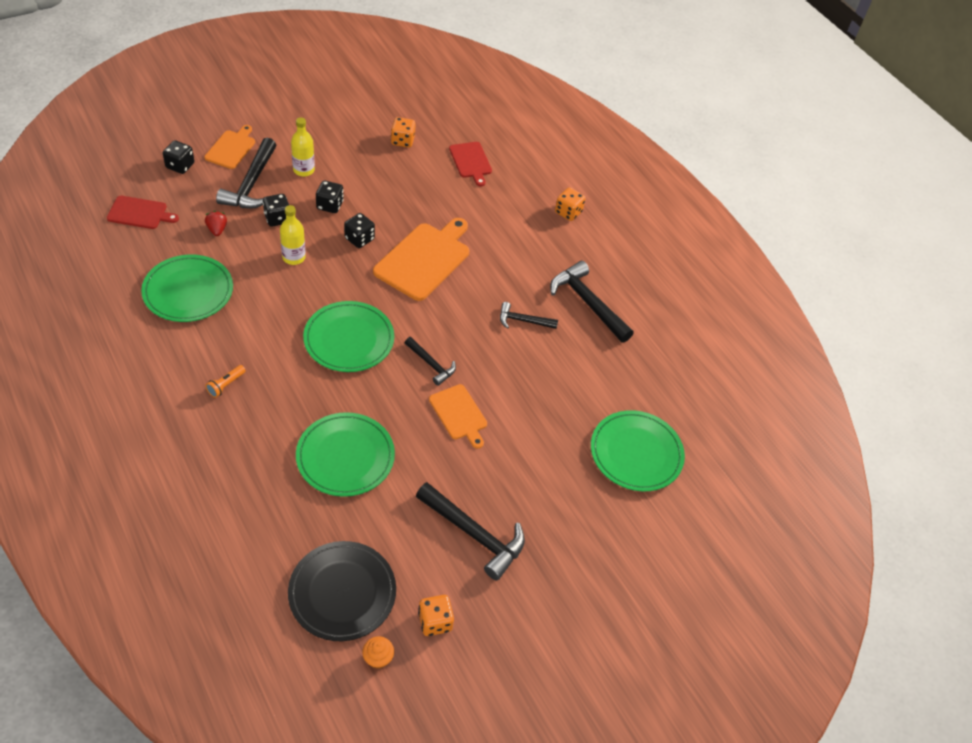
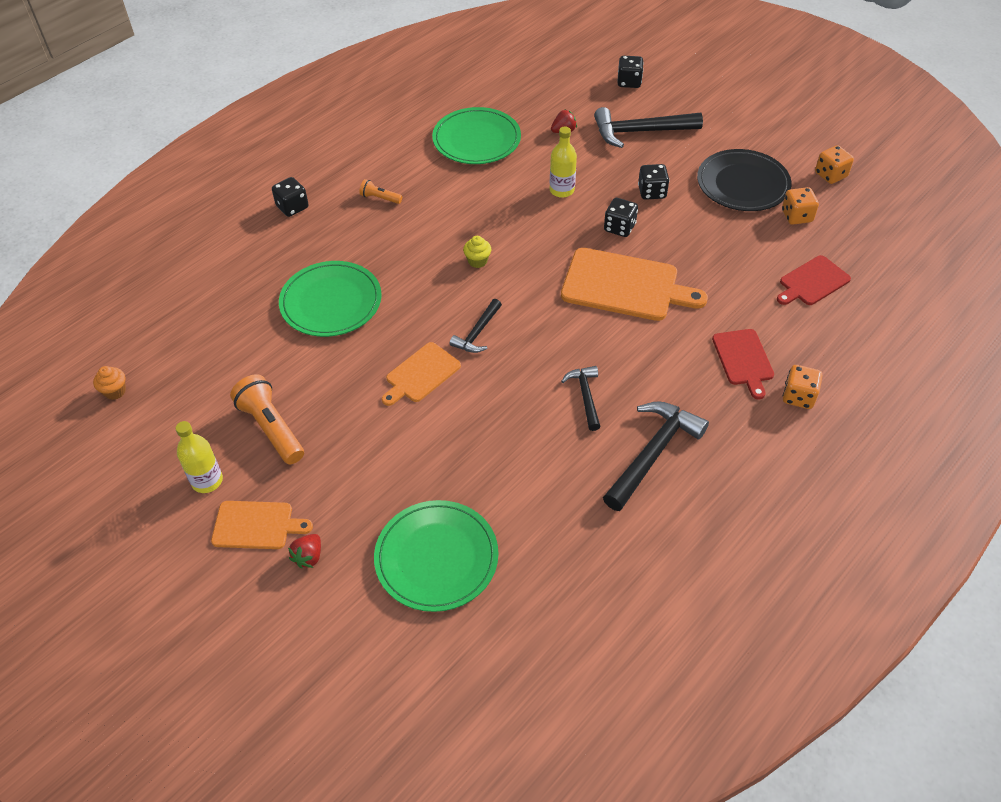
camera: 80 degrees right, 0 degrees up
(139, 213) = (551, 81): red cutting board -> red cutting board (743, 360)
(231, 148) = (678, 103): orange cutting board -> orange cutting board (256, 525)
(277, 218) = (606, 163): black dice -> black dice (292, 207)
(303, 170) = (688, 159): yellow bottle -> yellow bottle (207, 481)
(342, 592) = (179, 345): black plate -> black plate (742, 184)
(349, 339) = (477, 261): green plate -> yellow cupcake
(435, 621) = (162, 423): orange dice -> orange dice (830, 175)
(474, 534) = (271, 428): black hammer -> orange flashlight
(612, 535) = (308, 557): none -> red strawberry

